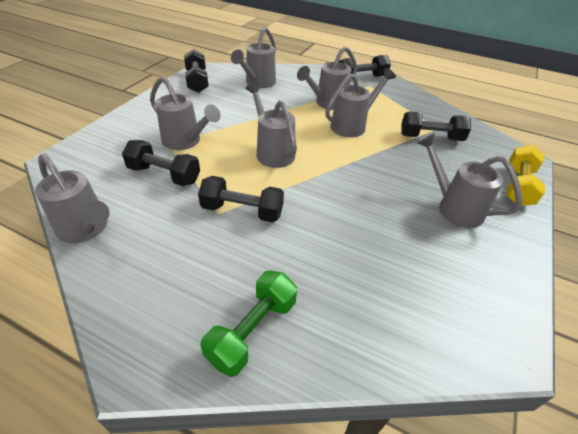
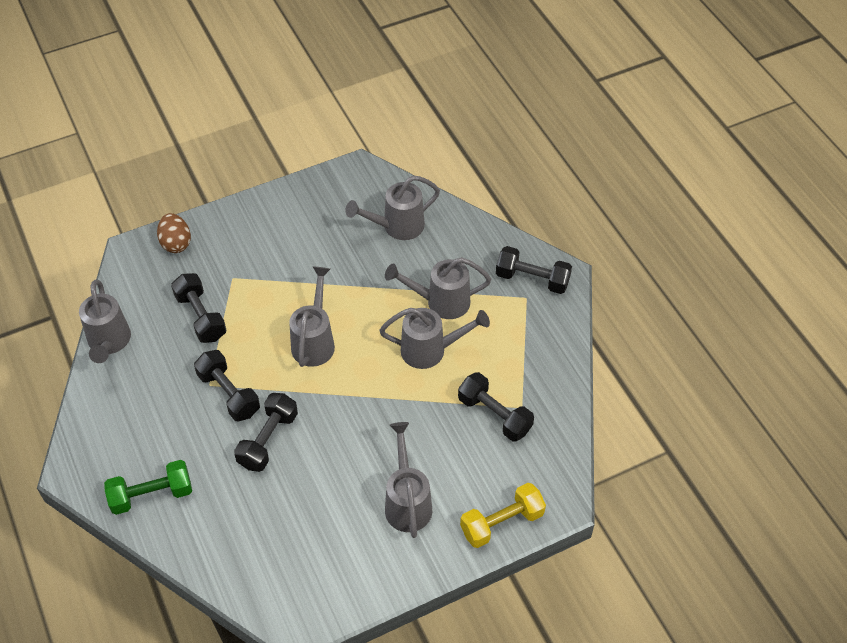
camera: 40 degrees right, 10 degrees up
(97, 142) = (176, 243): none -> brown egg
(185, 141) = (249, 283): grey watering can -> none
(197, 81) = (333, 191): black dumbbell -> black dumbbell (268, 440)

